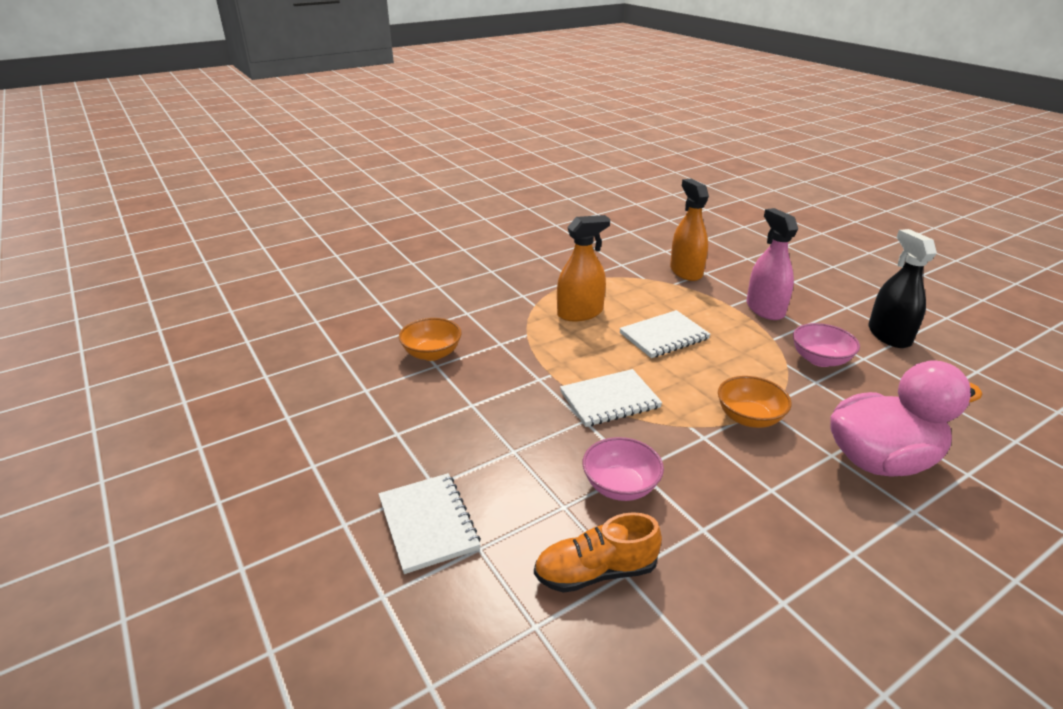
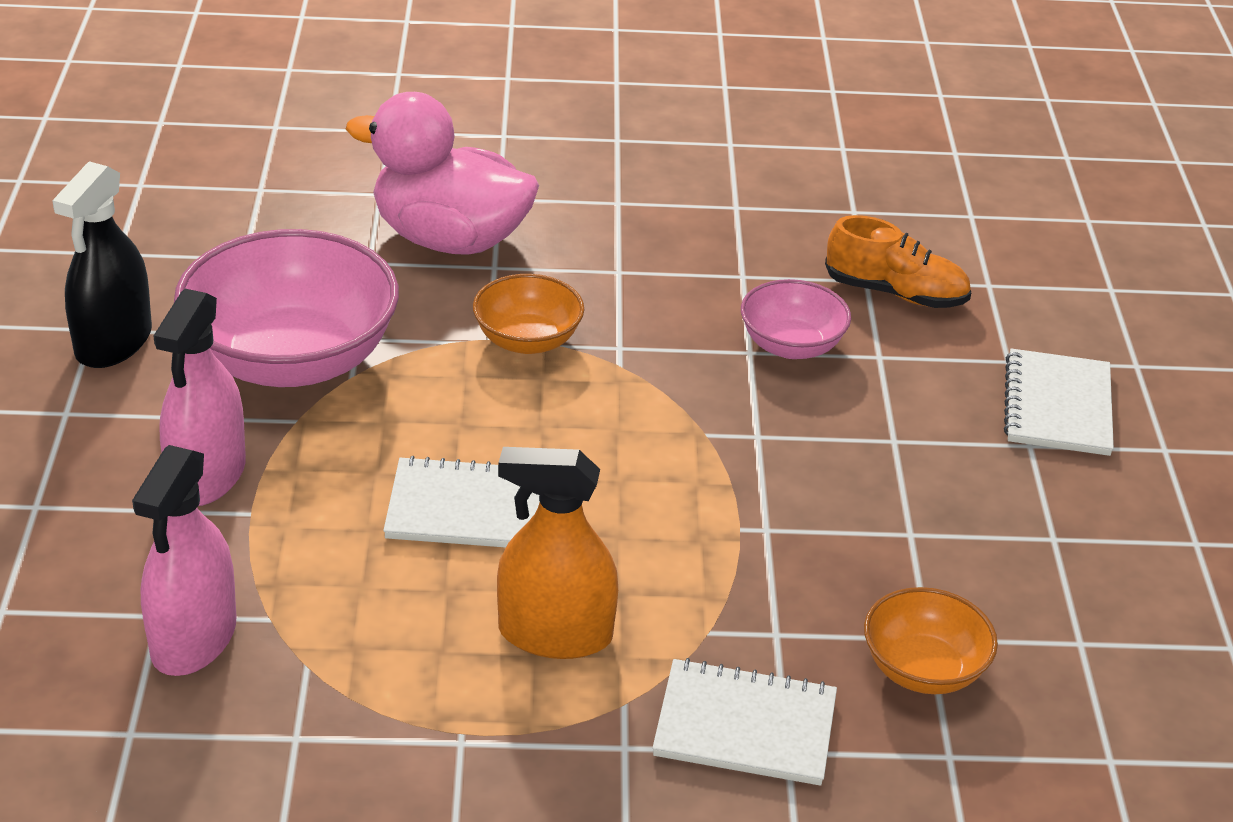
camera: 150 degrees left, 5 degrees up
(609, 400) = (690, 446): white notebook -> white notebook (745, 726)
(686, 271) = (194, 638): orange spray bottle -> pink spray bottle
(820, 359) = (291, 359): pink bowl -> pink bowl, size x1.92

